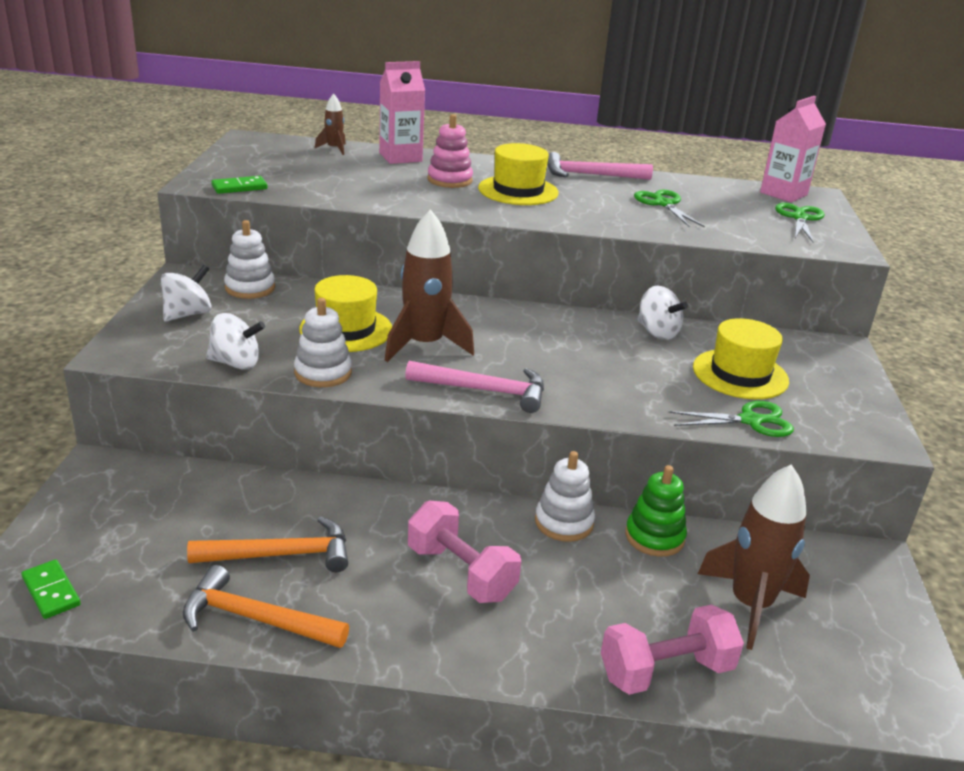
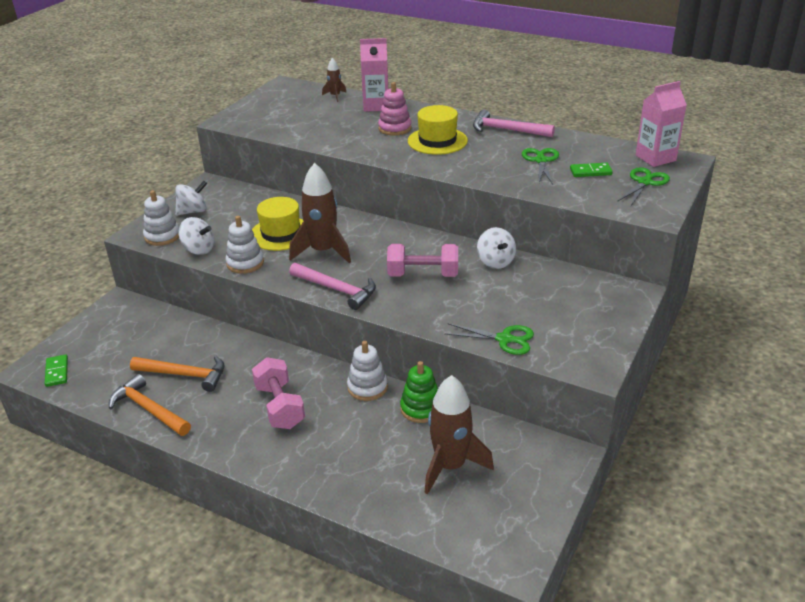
camera: 25 degrees right, 5 degrees up
(239, 187) = (248, 126): green domino -> green domino (590, 172)
(250, 288) = (242, 196): white stacking toy -> white stacking toy (162, 236)
(666, 671) = (361, 493): pink dumbbell -> pink dumbbell (423, 275)
(740, 374) = (529, 303): yellow hat -> none

